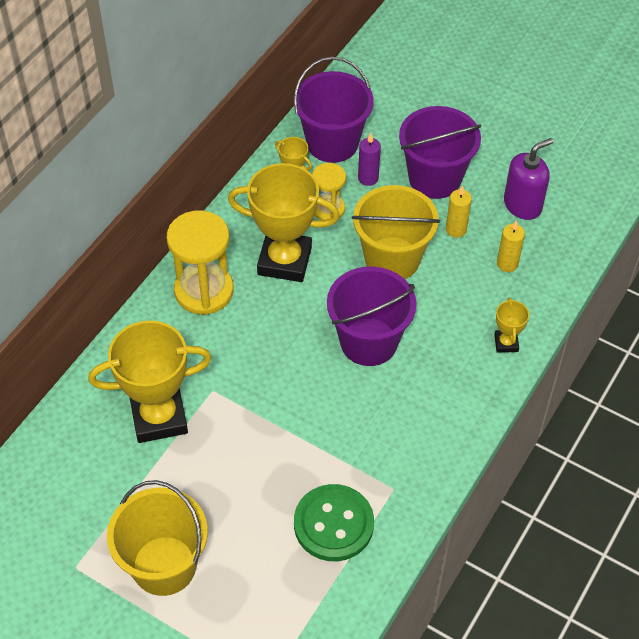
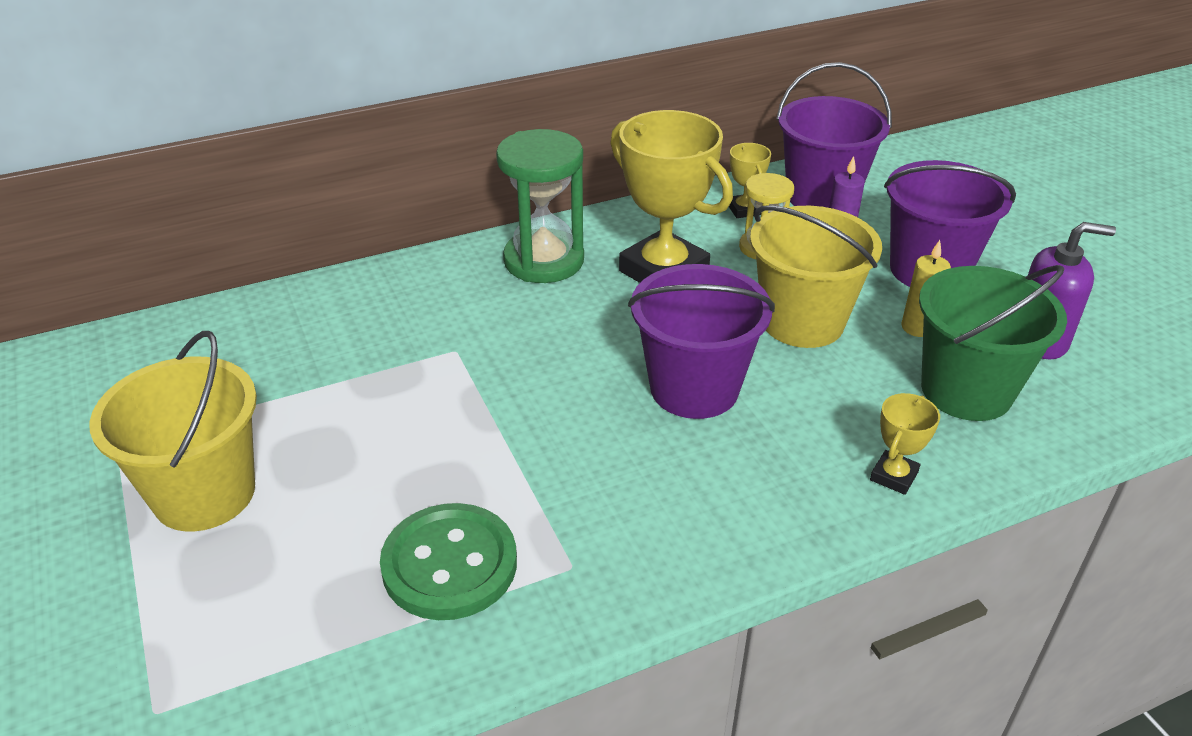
camera: 35 degrees right, 15 degrees down
(159, 417) = (370, 347): yellow trophy -> none
(204, 291) = (544, 260): yellow hourglass -> green hourglass
(507, 264) = (966, 390): yellow candle -> green bucket

